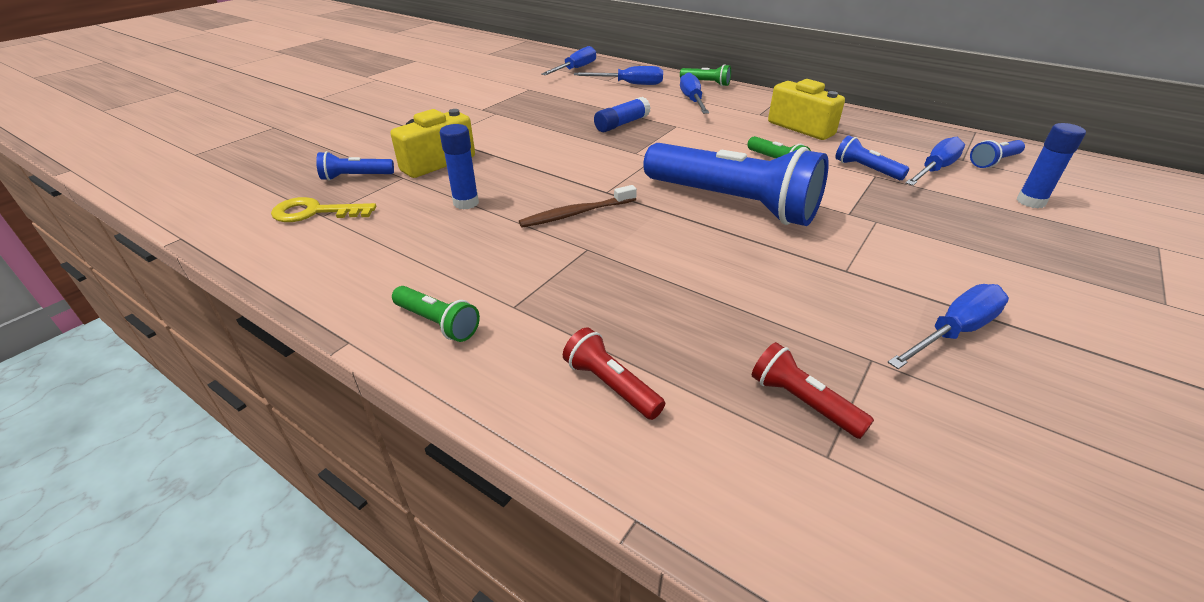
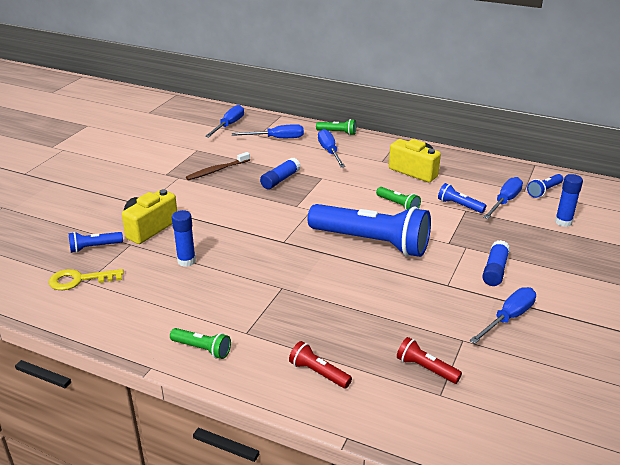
camera: 10 degrees left, 5 degrees down
(576, 213) = (267, 262): brown toothbrush -> brown toothbrush (217, 170)
(924, 257) = (495, 270): none -> blue glue stick

